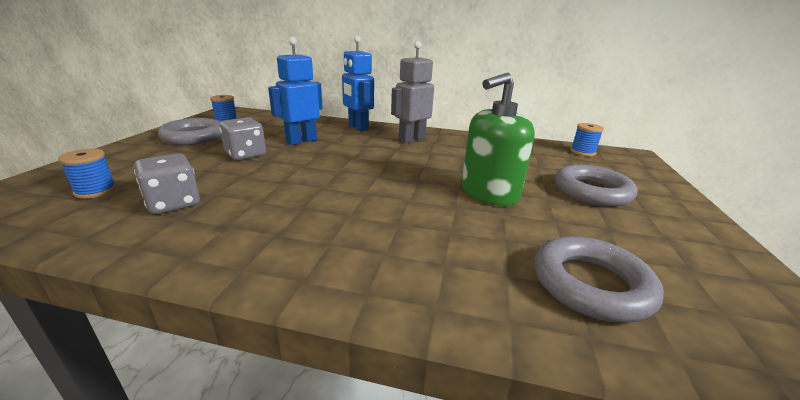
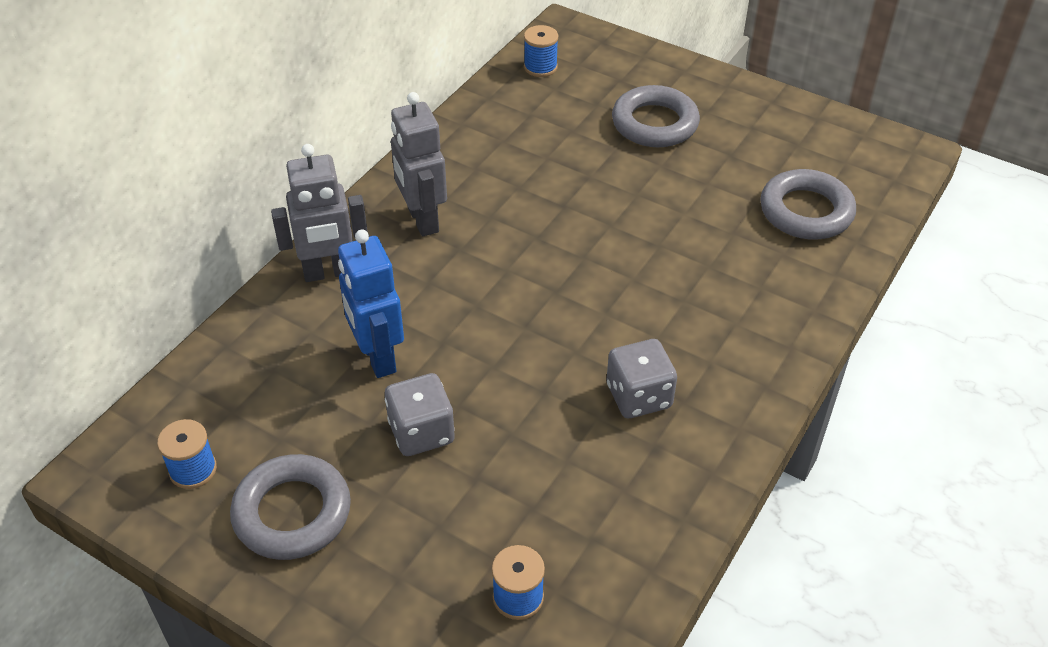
camera: 70 degrees left, 20 degrees up
(173, 203) = (584, 501): grey dice -> grey dice (638, 396)
(358, 127) = (328, 272): blue robot -> grey robot
(489, 193) = (637, 206): green soap dispenser -> none

